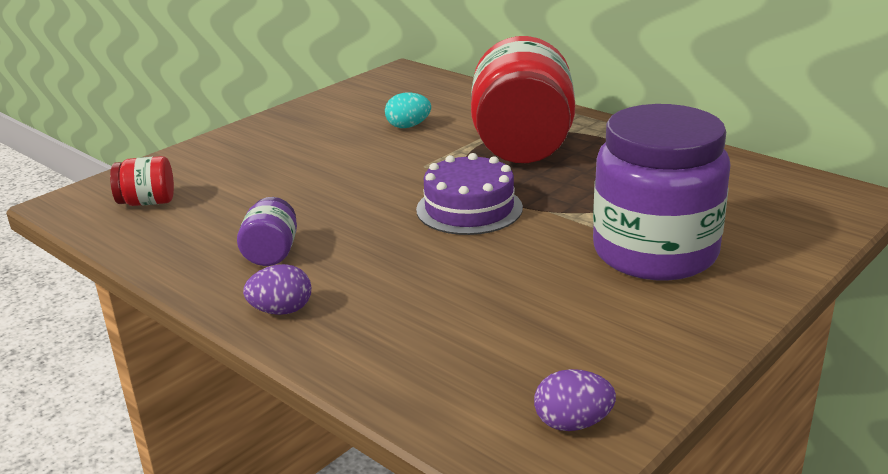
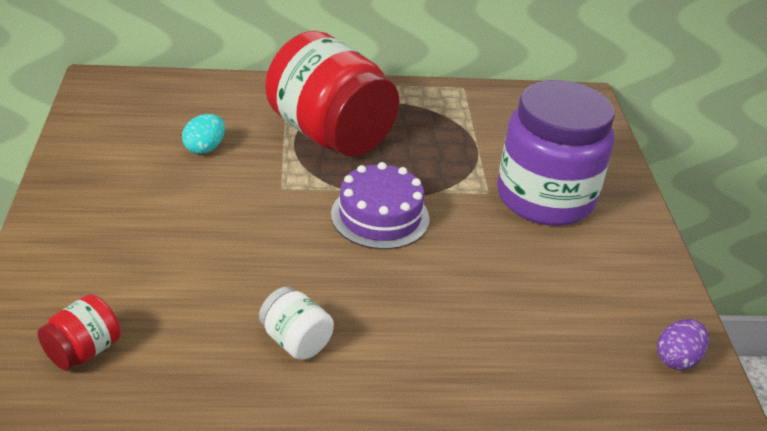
camera: 50 degrees left, 10 degrees up
(271, 253) = (295, 341): purple jar -> white jar
(281, 311) = (390, 390): purple egg -> none

